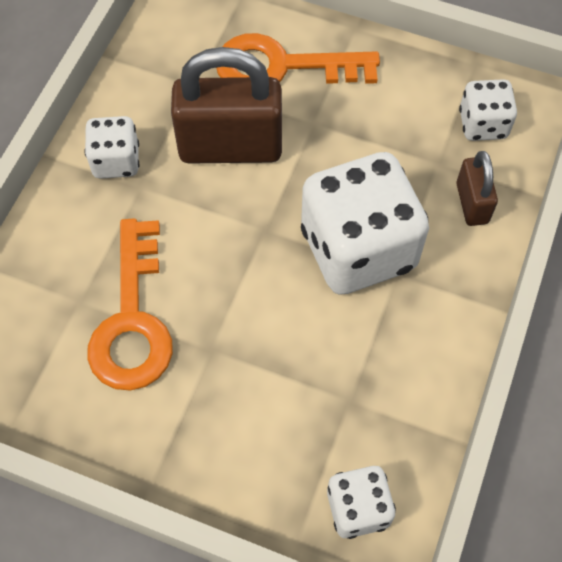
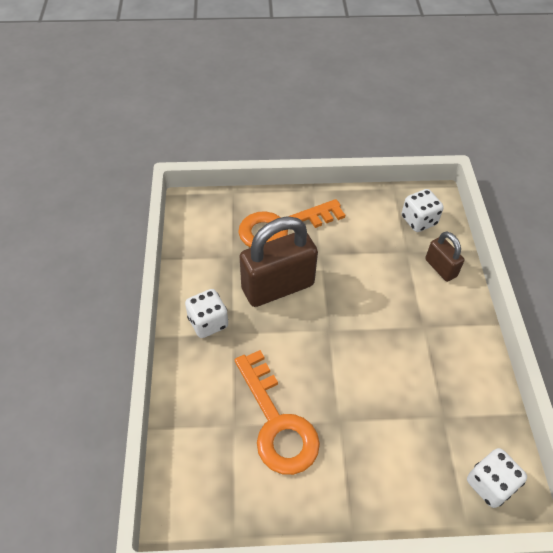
camera: 25 degrees left, 10 degrees down
(358, 249) = (392, 320): white dice -> none

